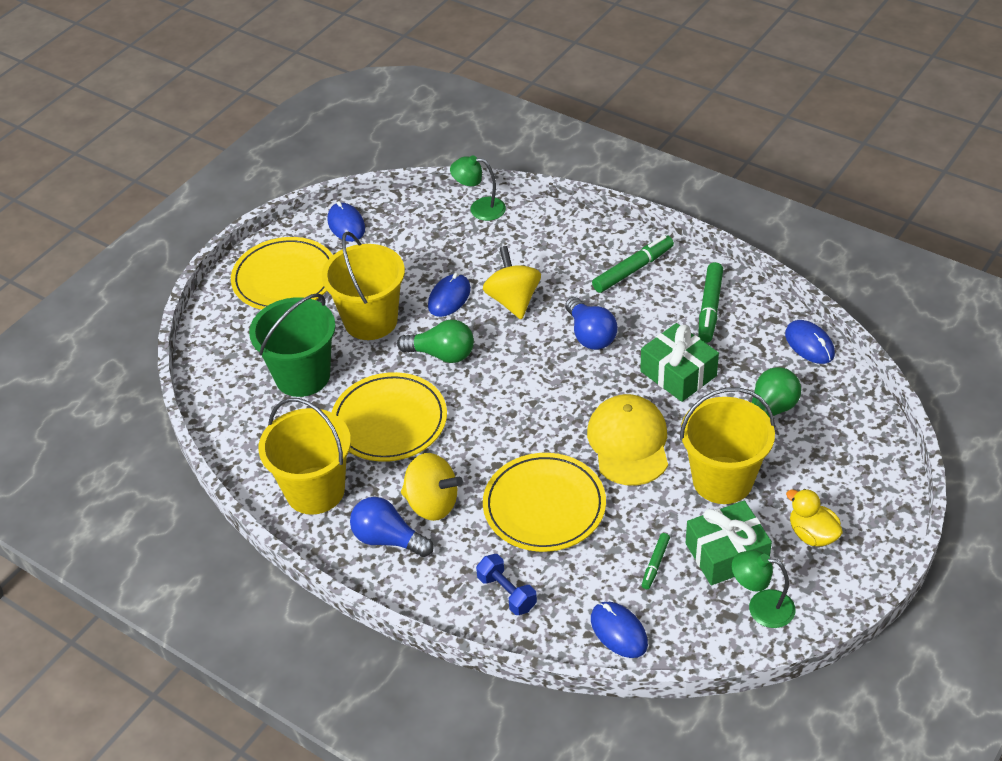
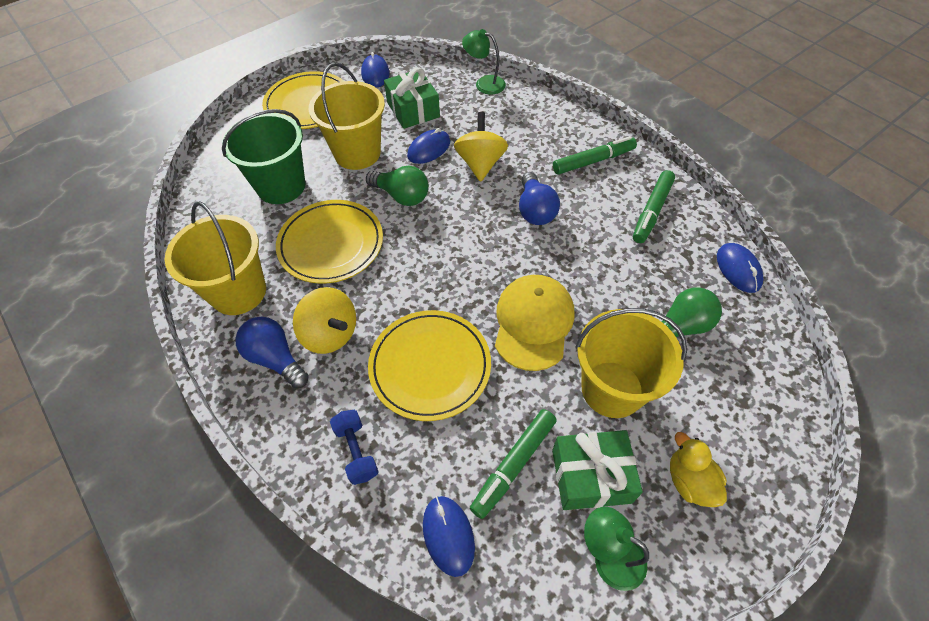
camera: 15 degrees right, 10 degrees up
(655, 564) = (514, 465): green marker -> green marker, size x1.79
(678, 373) = (603, 266): green gift -> green gift (413, 110)

